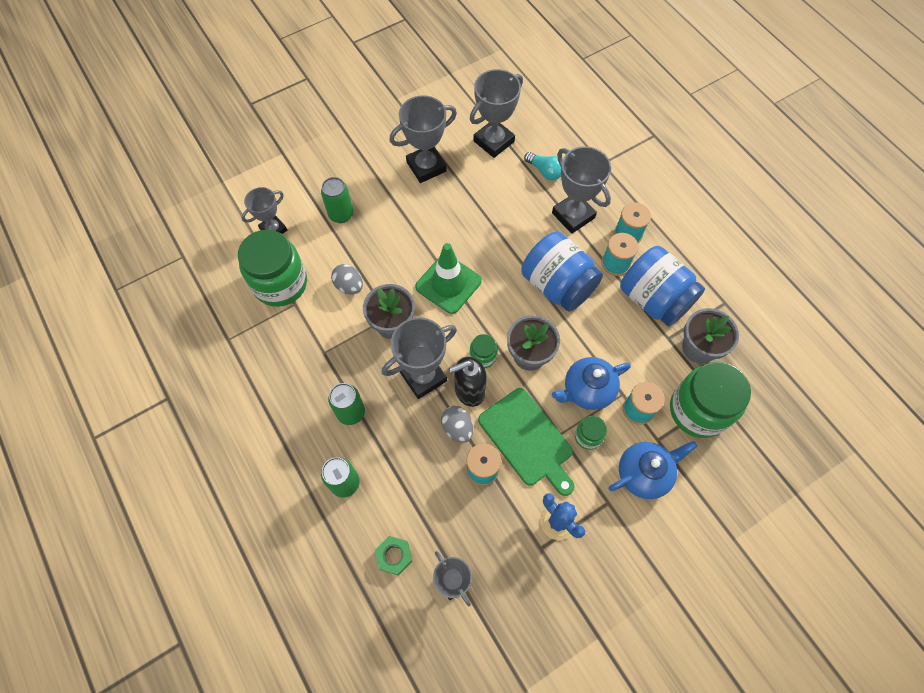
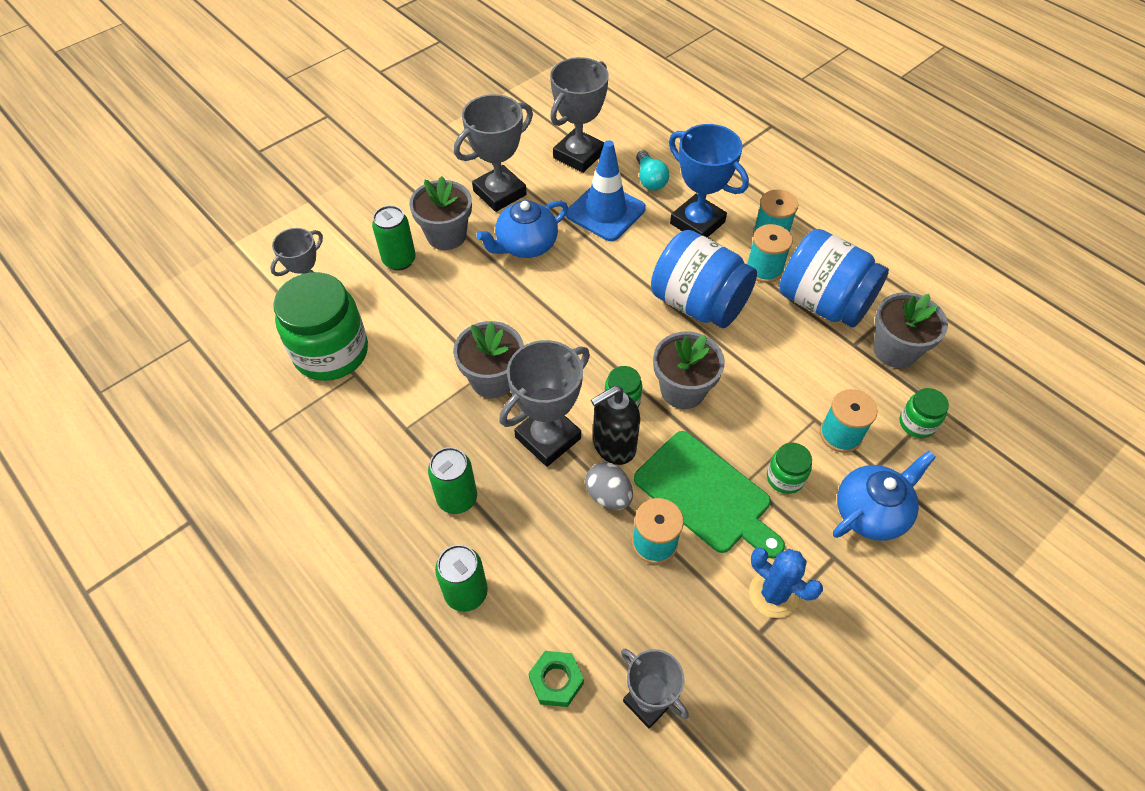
camera: 10 degrees left, 10 degrees down
(349, 286) = (426, 342): grey egg -> none
(379, 198) = (446, 235): none -> grey flower pot
(448, 284) = (557, 321): green traffic cone -> none
(504, 195) = (605, 211): none -> blue traffic cone
(545, 171) = (650, 179): turquoise light bulb -> turquoise light bulb turned 45 degrees clockwise
(573, 215) = (697, 223): grey trophy -> blue trophy
(587, 390) = (768, 421): blue teapot -> blue teapot (525, 245)
(698, 410) = (917, 423): green jar -> green jar, size x0.46

